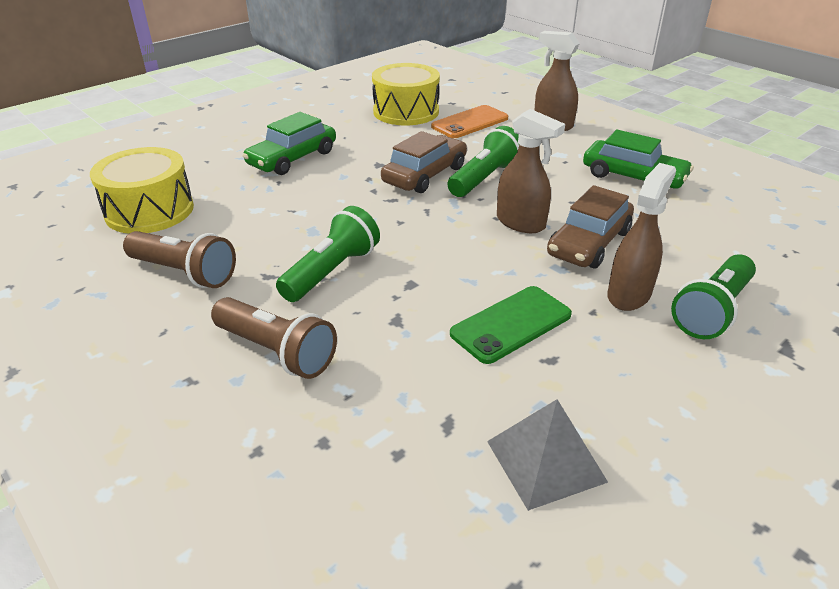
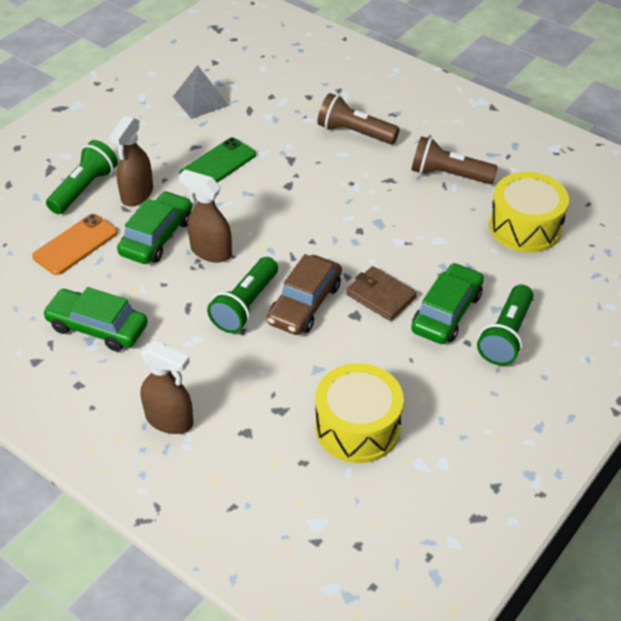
camera: 170 degrees right, 10 degrees up
(331, 272) = (347, 188): green flashlight -> green flashlight (506, 335)
(347, 173) = (381, 296): none -> brown wallet
(470, 122) = (272, 411): orange phone -> orange phone (75, 245)
(589, 243) = (157, 237): brown car -> green car

